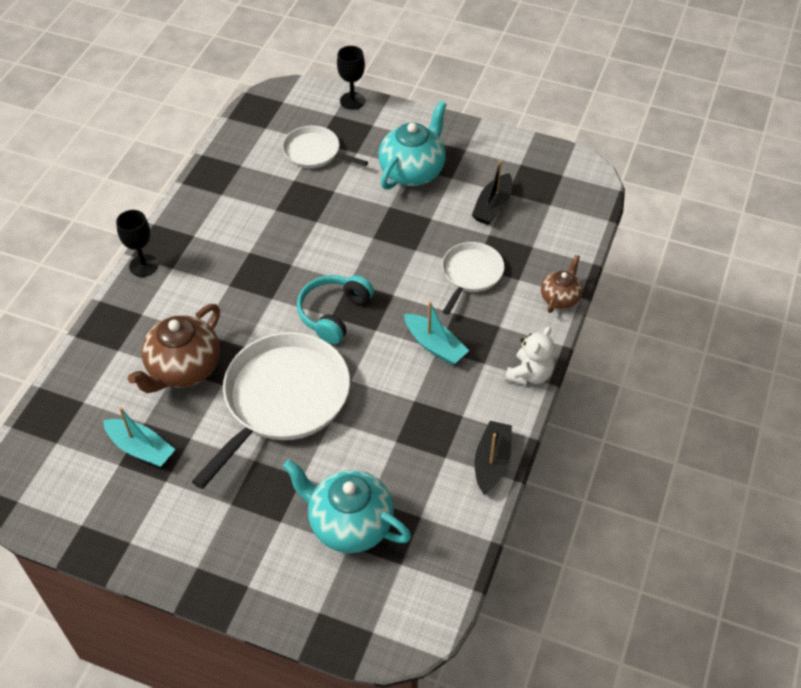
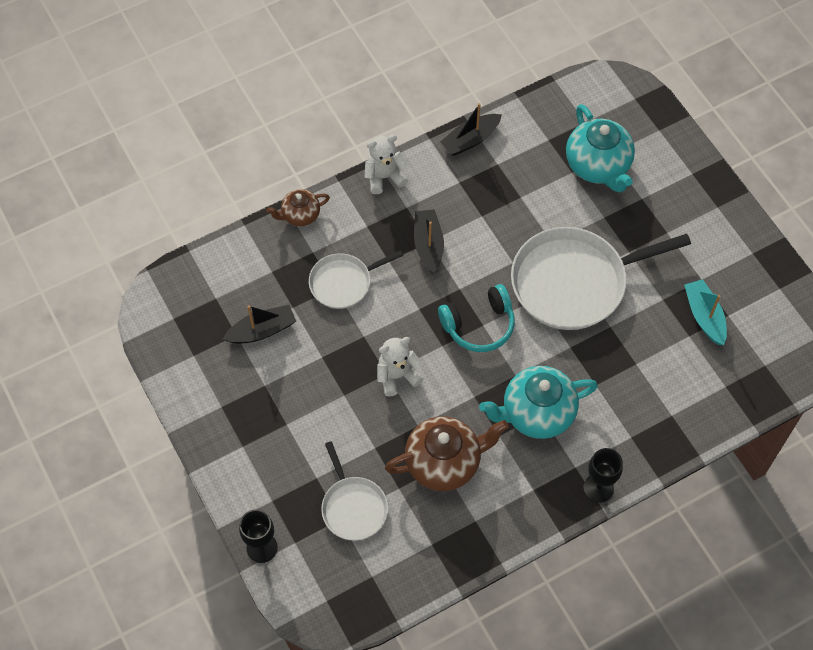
camera: 140 degrees left, 10 degrees up
(183, 369) = (630, 360): brown teapot -> brown teapot (444, 462)
(363, 241) = (397, 376): none -> white teddy bear
(412, 171) = (289, 417): turquoise teapot -> turquoise teapot (536, 413)
(435, 345) = (428, 245): turquoise boat -> black boat

